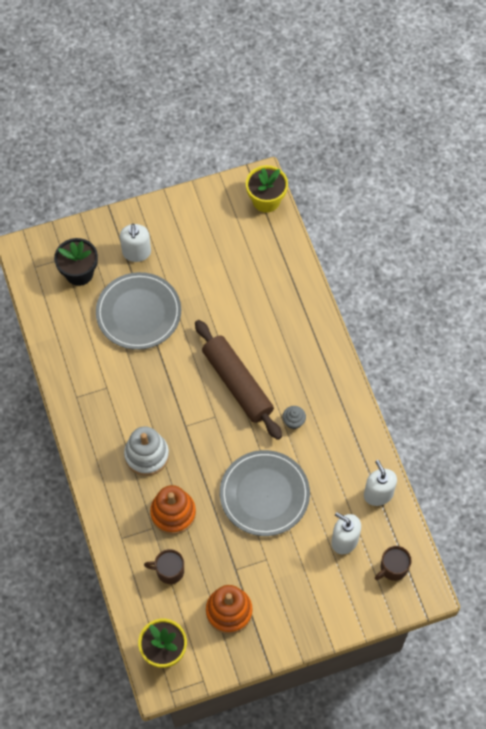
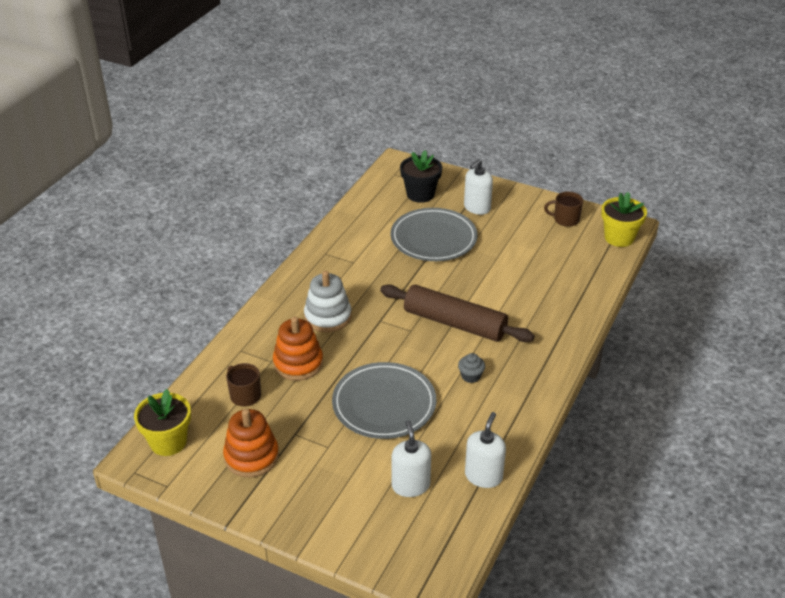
camera: 45 degrees right, 25 degrees down
(237, 384) = (454, 323): brown rolling pin -> brown rolling pin turned 75 degrees counterclockwise
(393, 568) = (428, 540): brown mug -> brown mug (565, 219)

